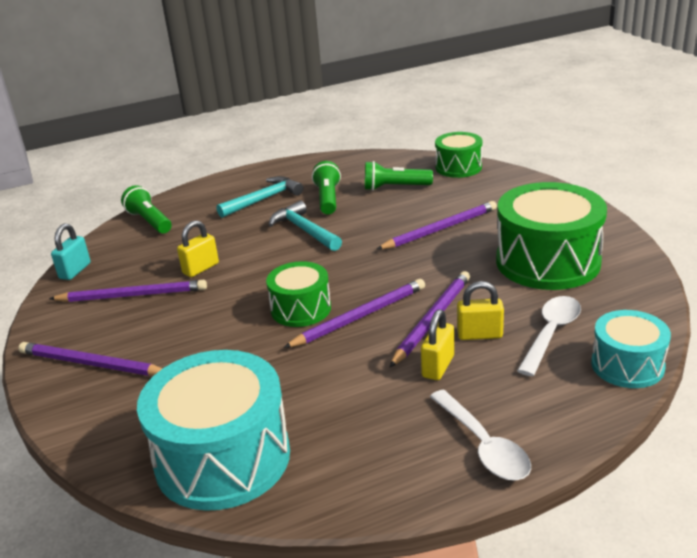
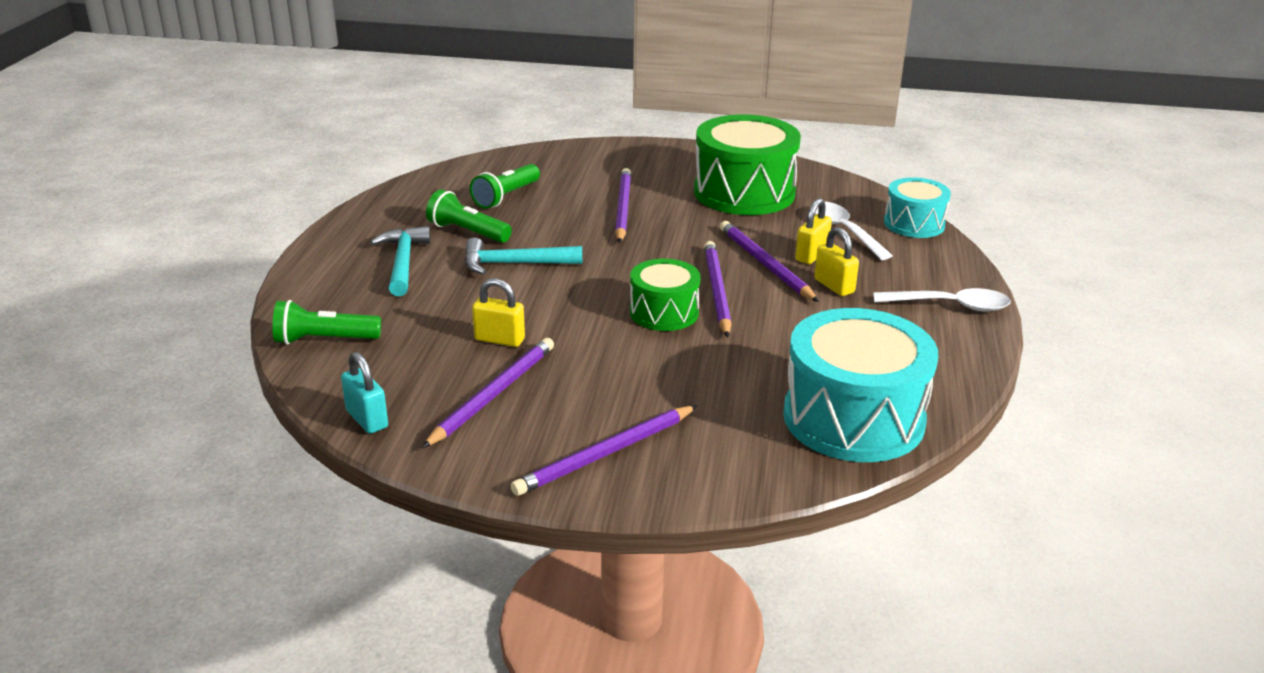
camera: 60 degrees left, 0 degrees up
(201, 268) = (499, 339): yellow padlock -> yellow padlock turned 60 degrees counterclockwise
(458, 167) = (521, 159): green drum -> none

